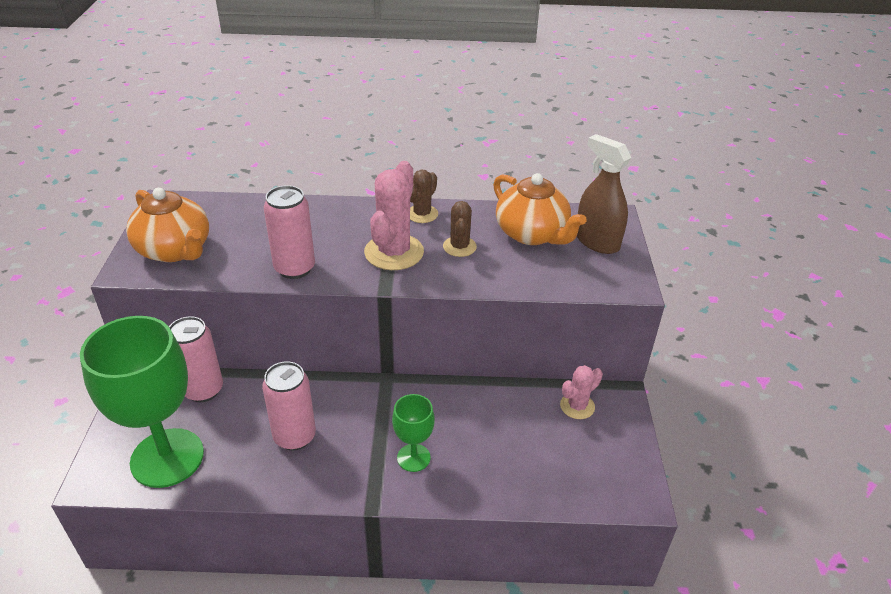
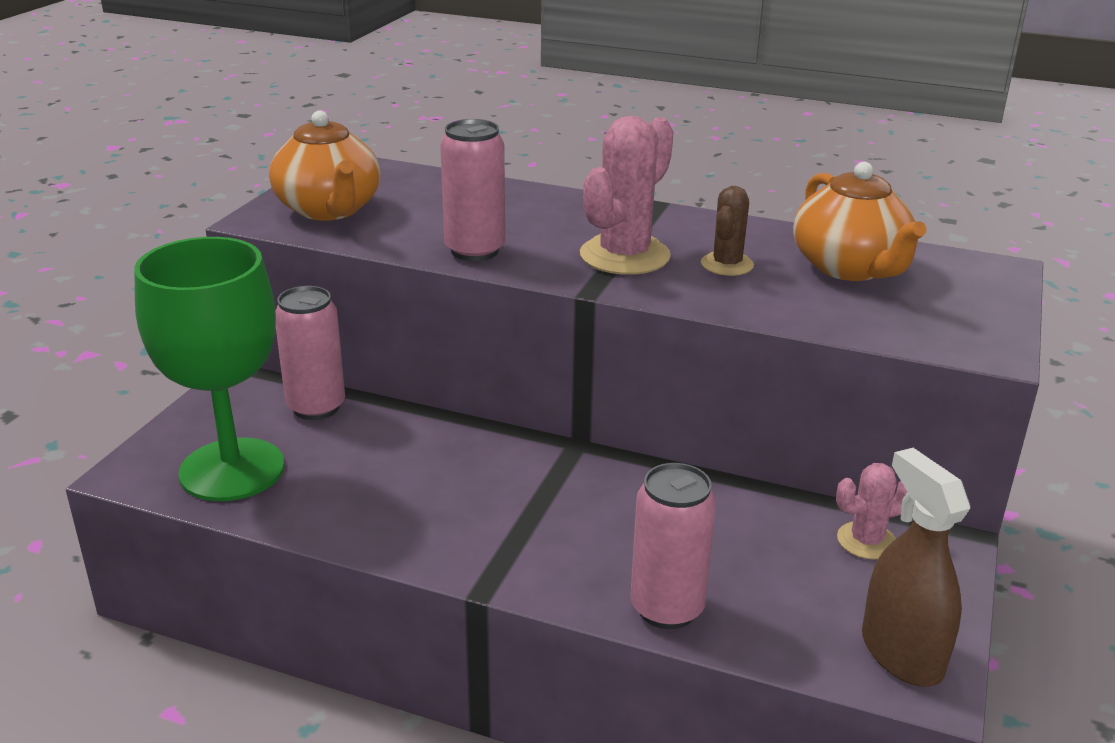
camera: 20 degrees right, 10 degrees down
(294, 436) = (412, 484): pink can -> pink can (667, 608)
(413, 458) = (572, 546): green goblet -> none
(422, 214) = (689, 223): brown cactus -> none
(597, 241) = (954, 292): brown spray bottle -> brown spray bottle (901, 654)

